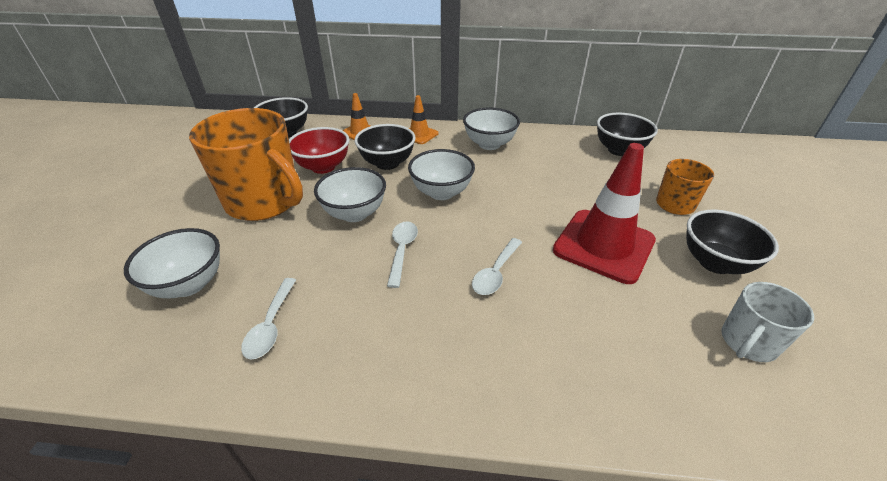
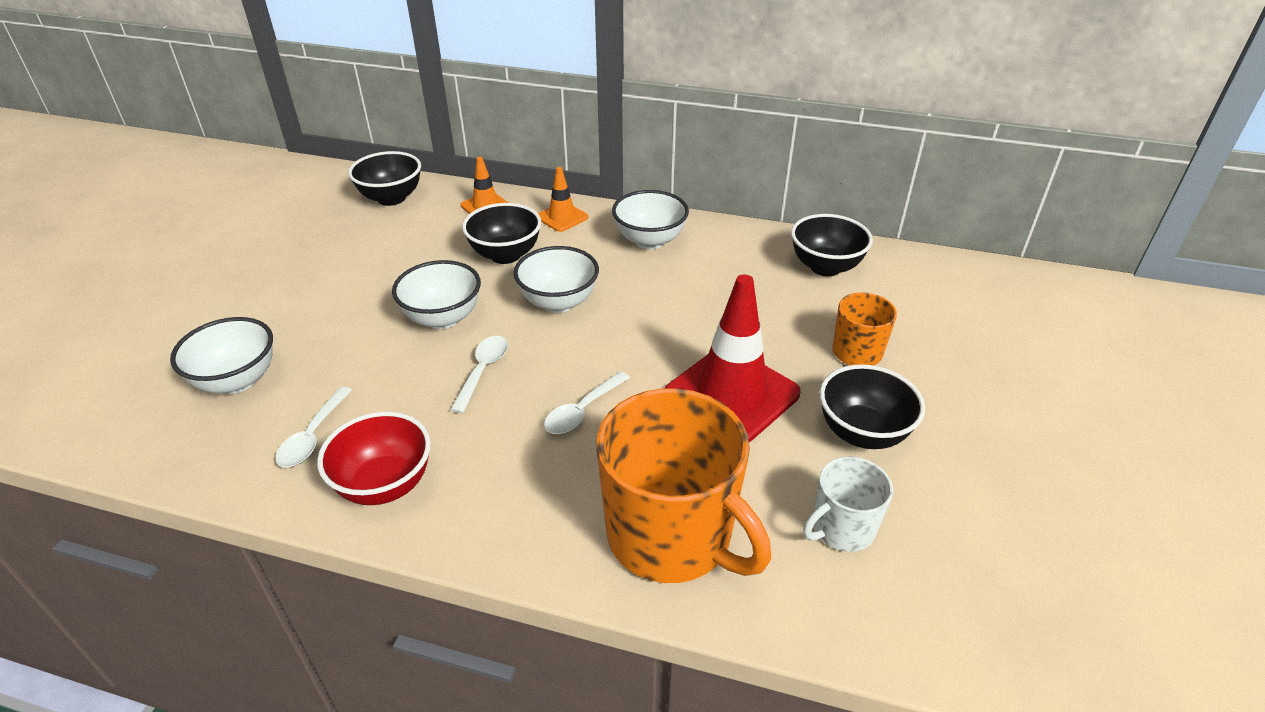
camera: 10 degrees right, 0 degrees up
(264, 202) = (341, 291): orange mug -> orange mug (671, 536)
(323, 167) = (424, 252): red bowl -> red bowl (385, 485)

